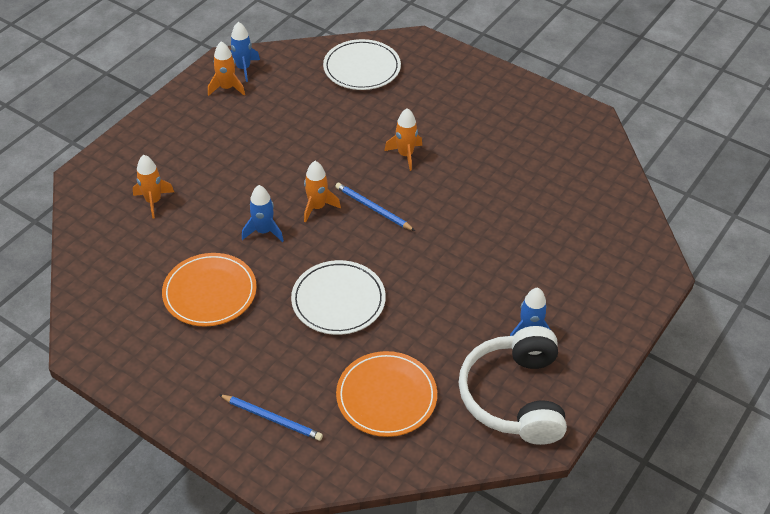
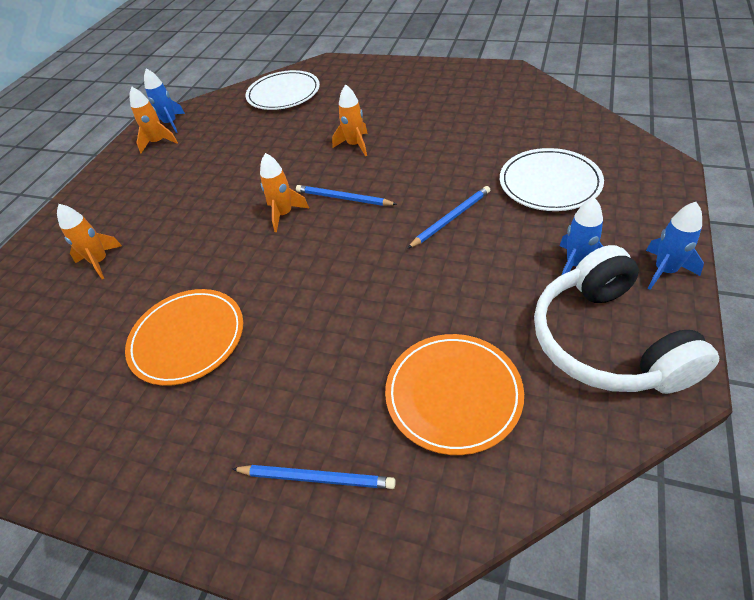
camera: 10 degrees left, 0 degrees up
(264, 231) = (233, 254): blue rocket -> blue rocket (665, 271)
(338, 300) = (344, 299): white plate -> white plate (549, 183)
(453, 259) = (451, 219): none -> blue pencil

